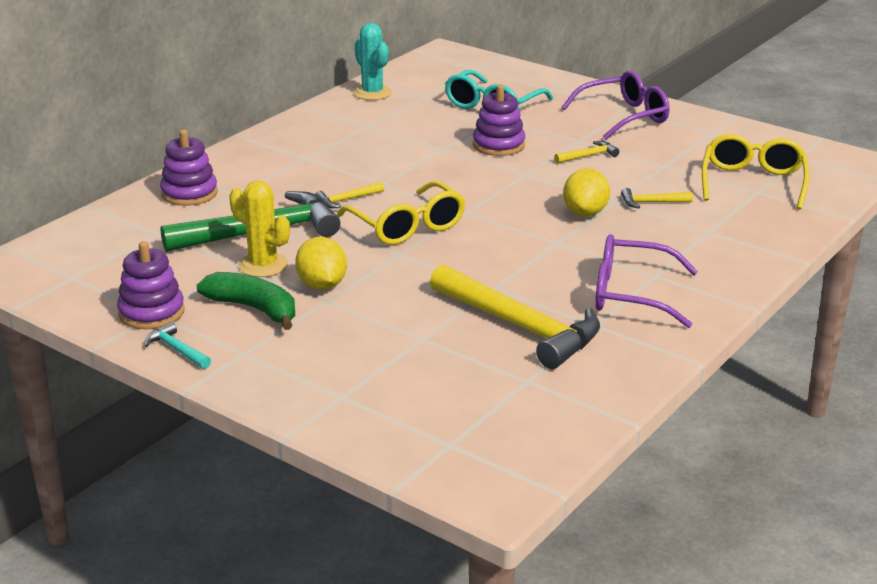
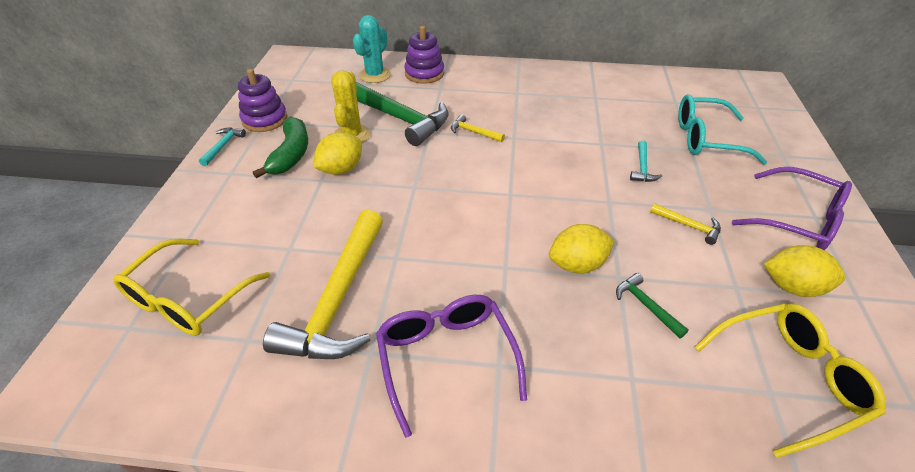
camera: 60 degrees right, 15 degrees up
(372, 93) = (647, 80): turquoise cactus -> turquoise cactus (374, 75)
(407, 226) = (459, 174): yellow glasses -> yellow glasses (187, 299)
(498, 145) = (642, 167): purple stacking toy -> turquoise hammer
(651, 202) = (646, 305): yellow hammer -> green hammer
(683, 147) = (792, 287): none -> yellow lemon

